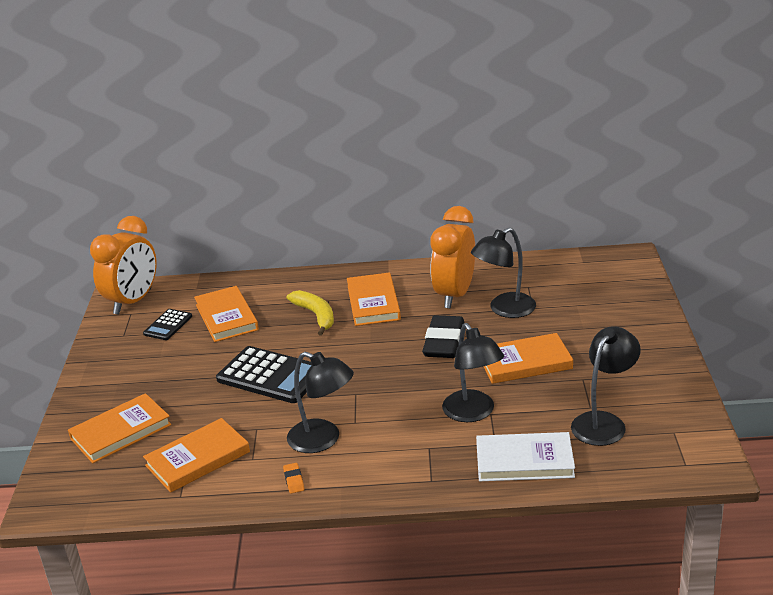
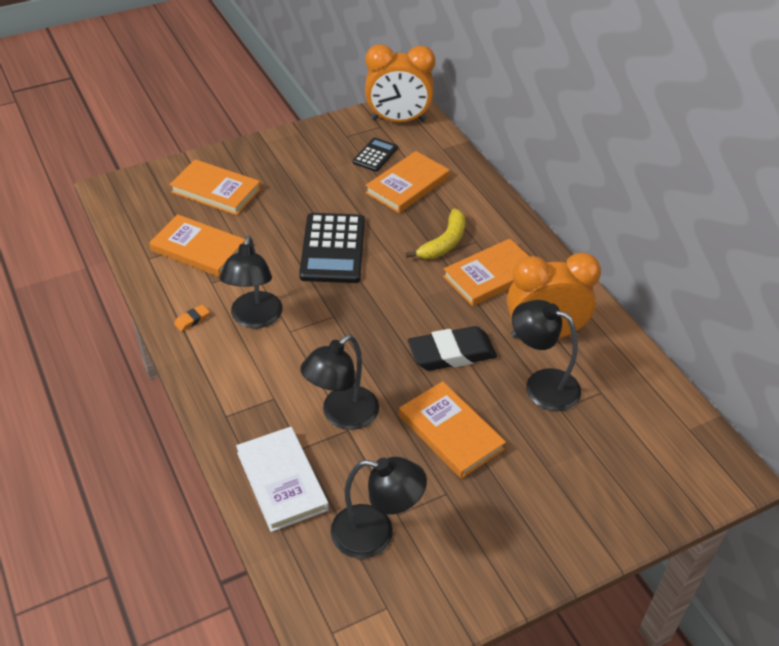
camera: 60 degrees right, 15 degrees up
(168, 325) = (375, 155): black calculator -> black calculator turned 120 degrees clockwise

